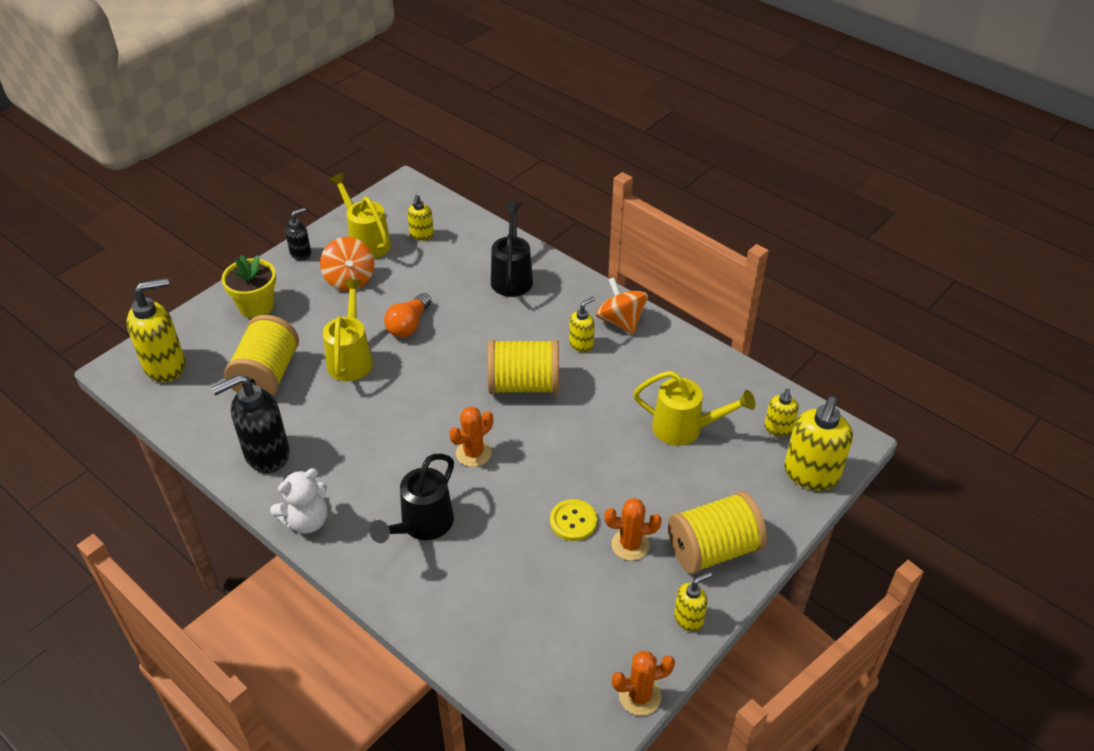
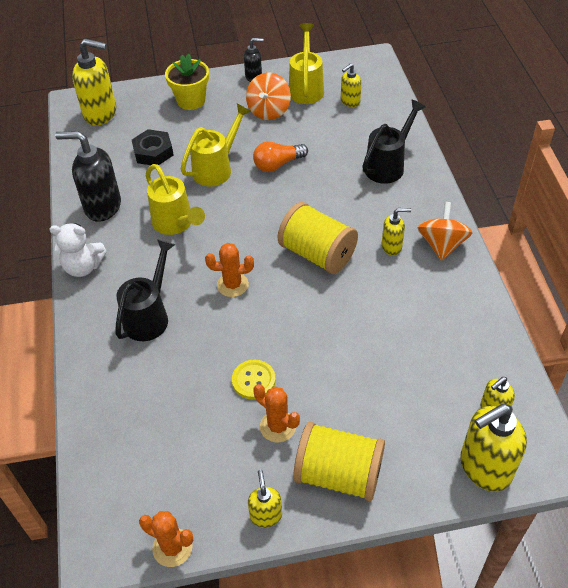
camera: 40 degrees right, 5 degrees up
(267, 375) = (153, 152): yellow spool -> black nut
(422, 525) = (149, 316): black watering can -> black watering can turned 135 degrees clockwise
(685, 428) = (411, 362): yellow watering can -> yellow watering can (175, 224)
(689, 618) = (266, 515): yellow soap dispenser -> yellow soap dispenser turned 105 degrees counterclockwise

